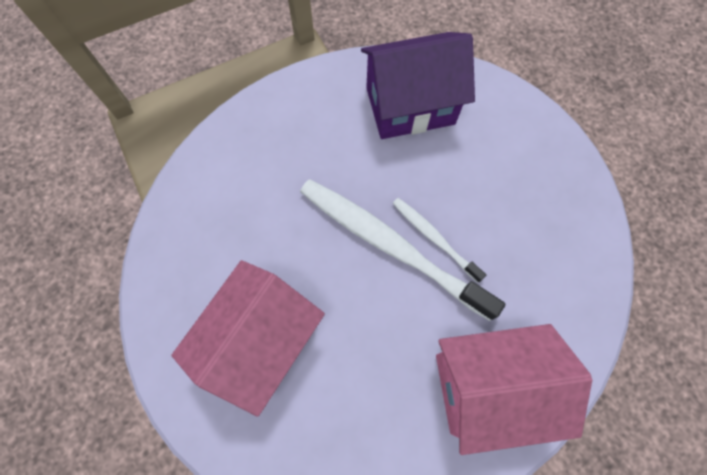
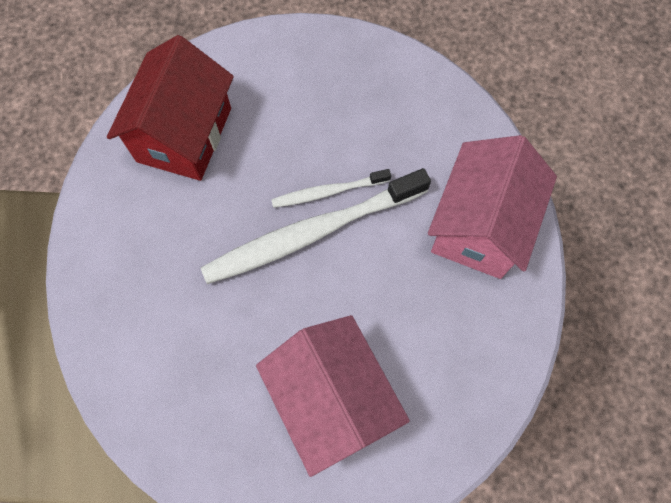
camera: 60 degrees left, 0 degrees up
(410, 106) = (184, 135): purple house -> red house

